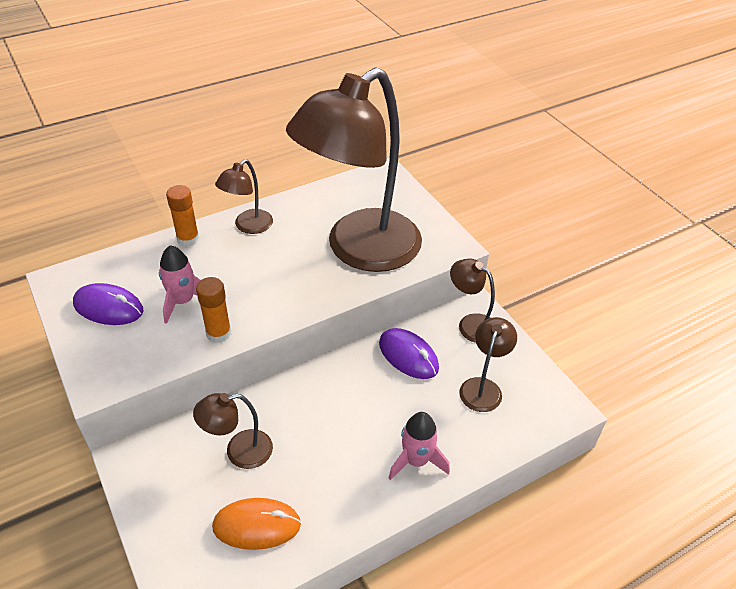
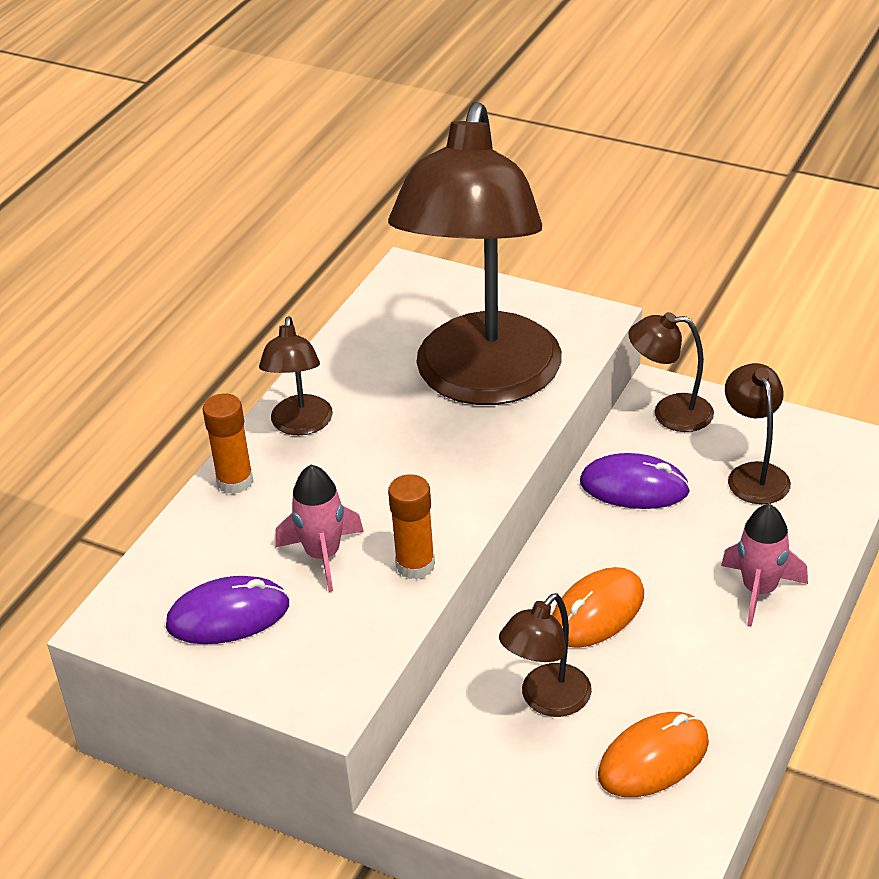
camera: 30 degrees left, 5 degrees down
(316, 417) = (597, 612): none -> orange mouse

